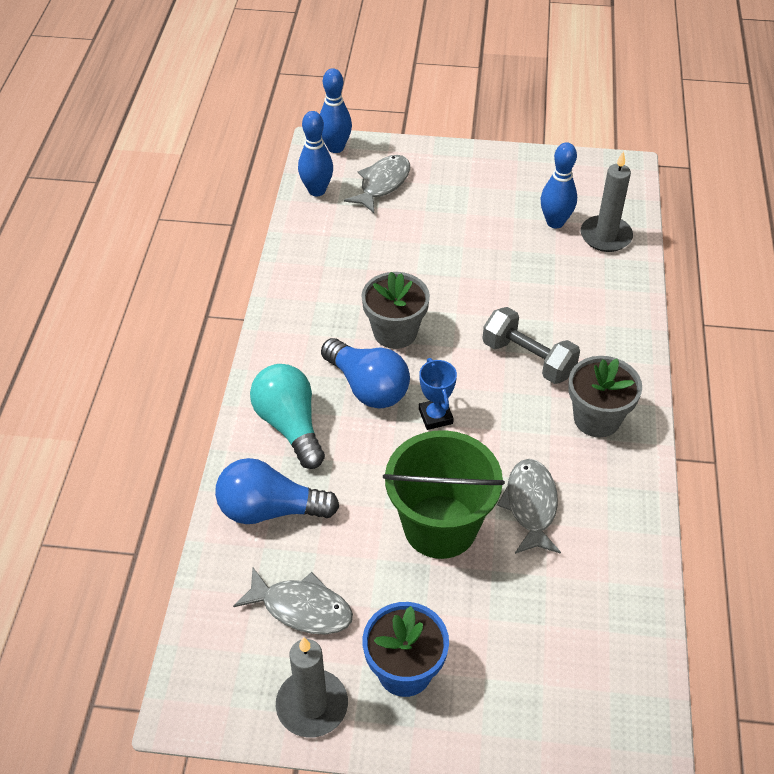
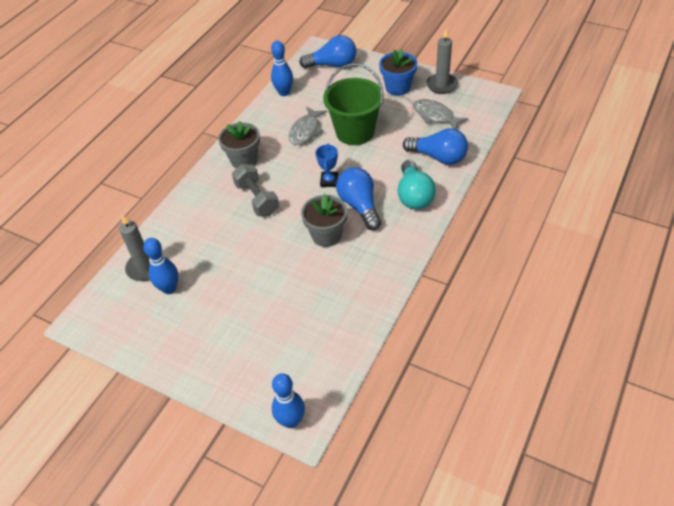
camera: 155 degrees left, 0 degrees up
(317, 190) = (328, 373): blue bowling pin -> blue bowling pin (284, 92)
(382, 184) = (272, 364): grey fish -> none
(580, 706) = (332, 65): none -> blue light bulb

